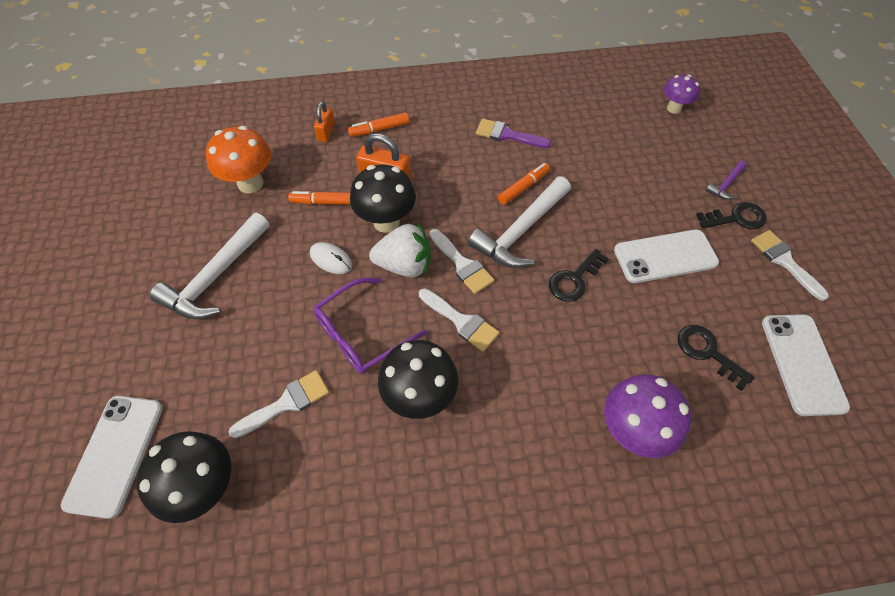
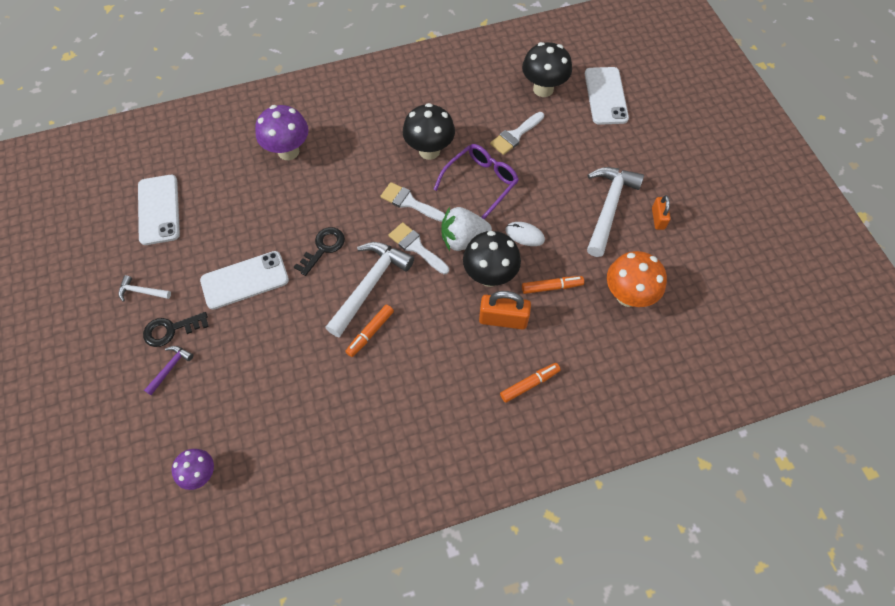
camera: 170 degrees right, 5 degrees up
(326, 132) = (583, 370): orange padlock -> orange padlock (658, 218)
(507, 135) = (392, 399): purple brush -> none
(707, 352) = (227, 207): black key -> none
(784, 261) = (142, 291): white brush -> white hammer

